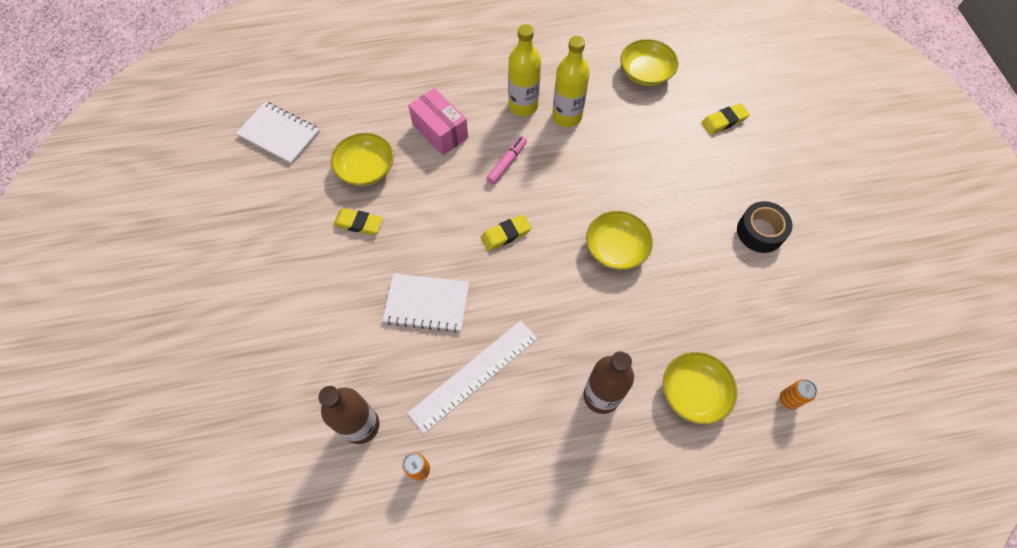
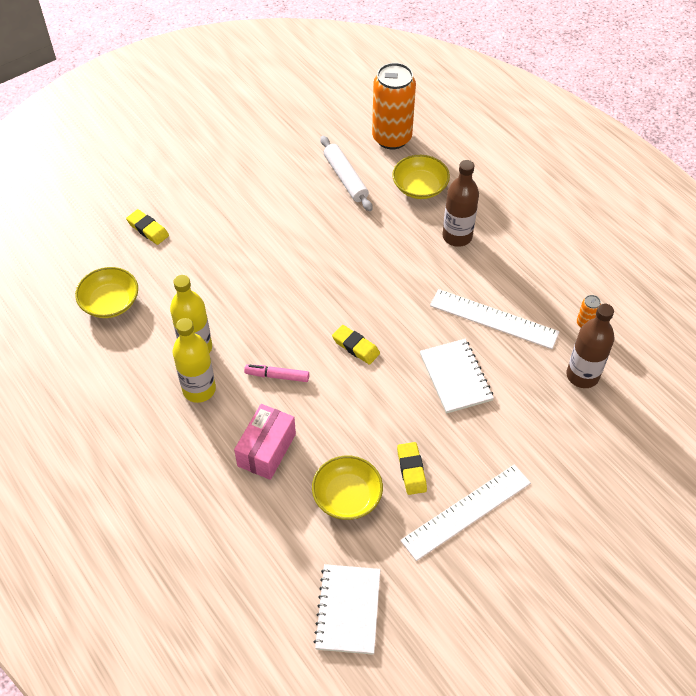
camera: 115 degrees left, 10 degrees down
(297, 246) = (466, 511): none -> white ruler
(616, 248) = (325, 265): yellow bowl -> none
(735, 318) = (345, 178): none -> white rolling pin
(760, 232) = (258, 181): black tape -> none
(788, 399) = (392, 138): orange can -> orange can, size x2.50

